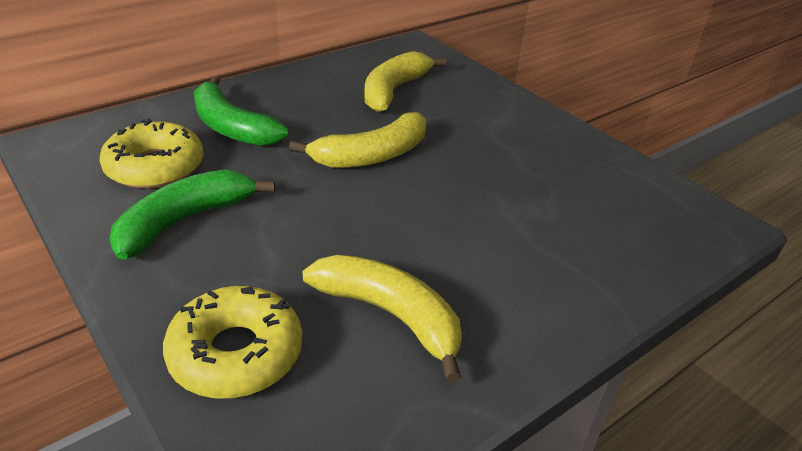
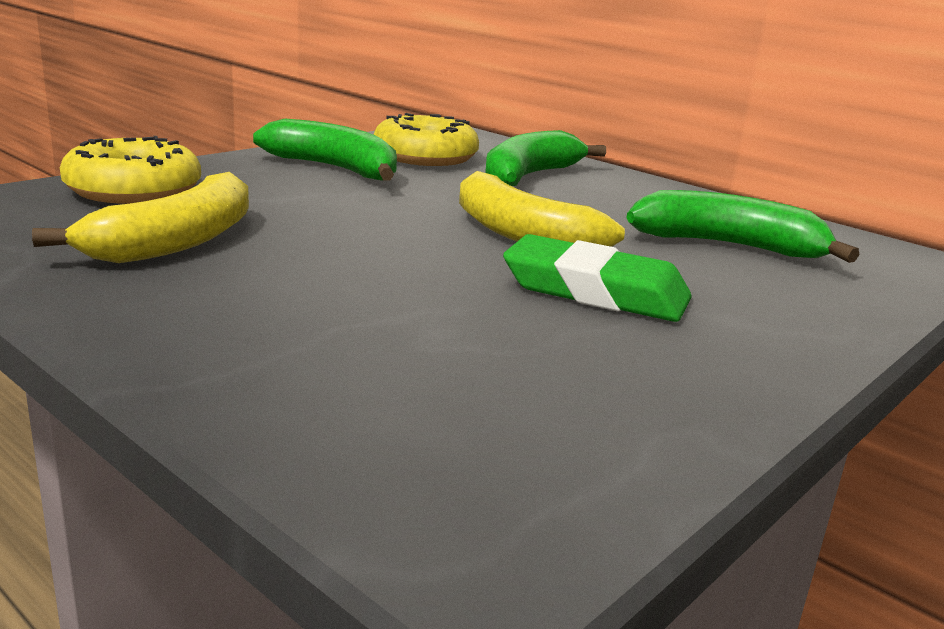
camera: 80 degrees right, 15 degrees down
(394, 90) = (729, 246): yellow banana -> green banana
(470, 149) = (595, 291): none -> green eraser

